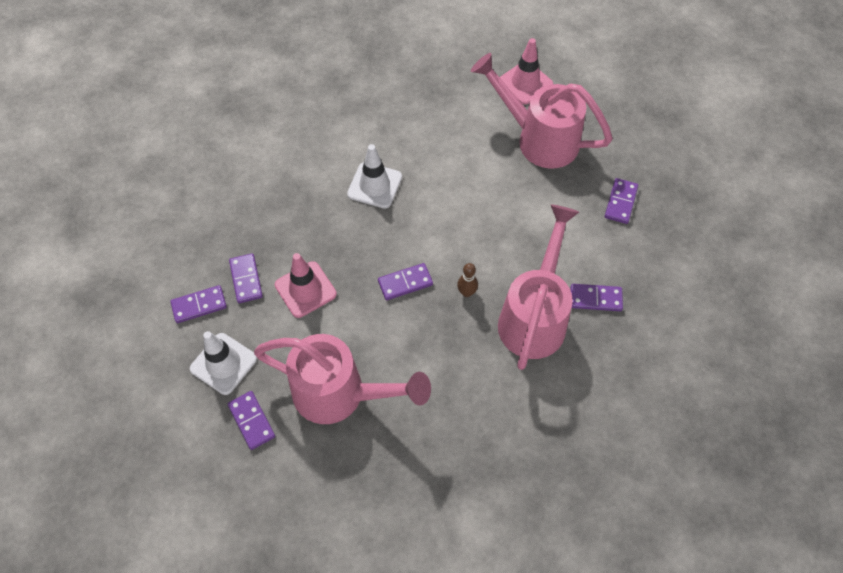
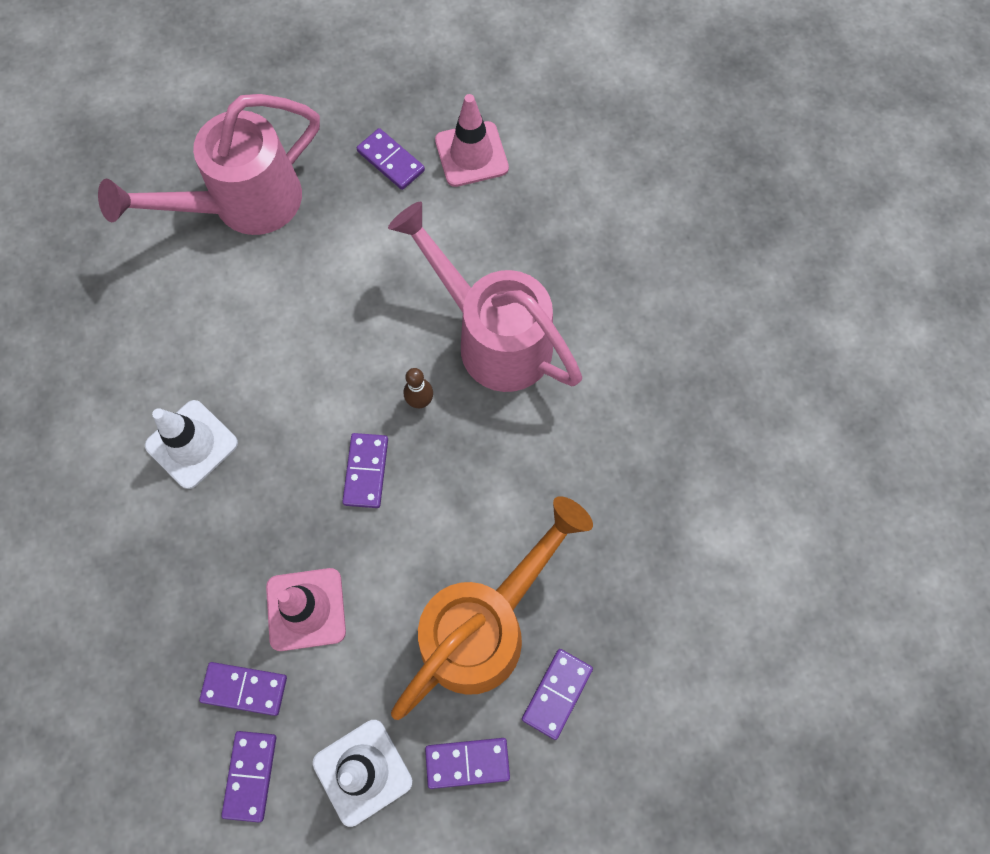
camera: 65 degrees left, 10 degrees up
(341, 394) = (485, 625): pink watering can -> orange watering can
(525, 83) = (144, 176): pink traffic cone -> pink traffic cone (471, 154)
(595, 298) = (505, 257): purple domino -> purple domino (557, 693)

